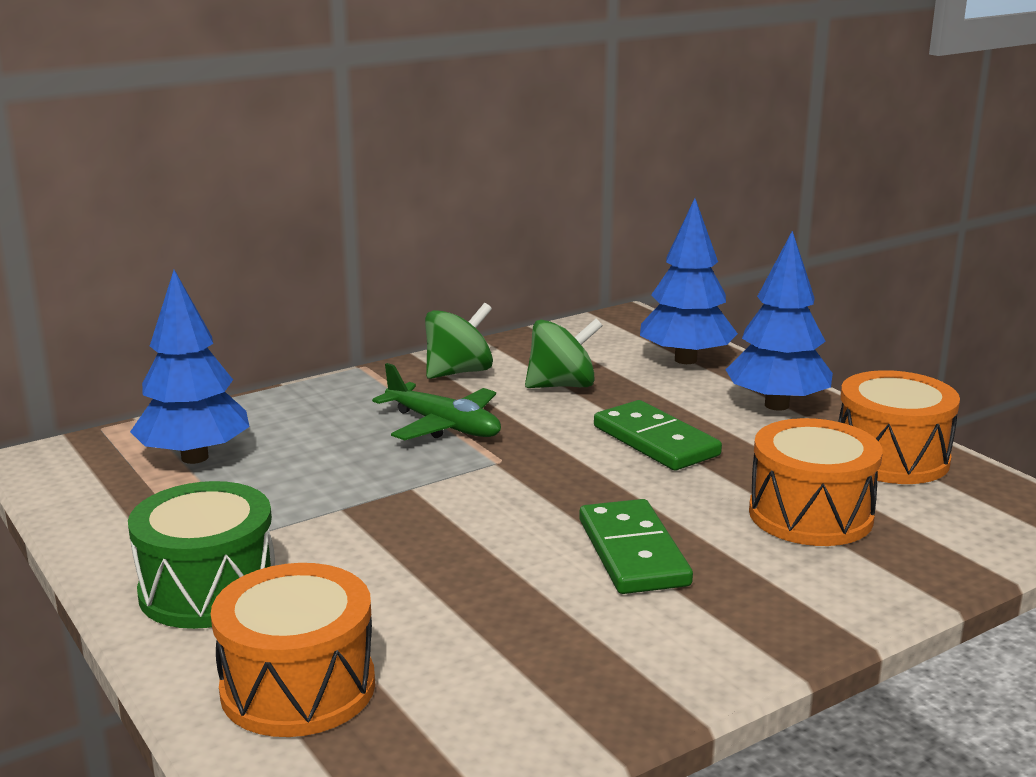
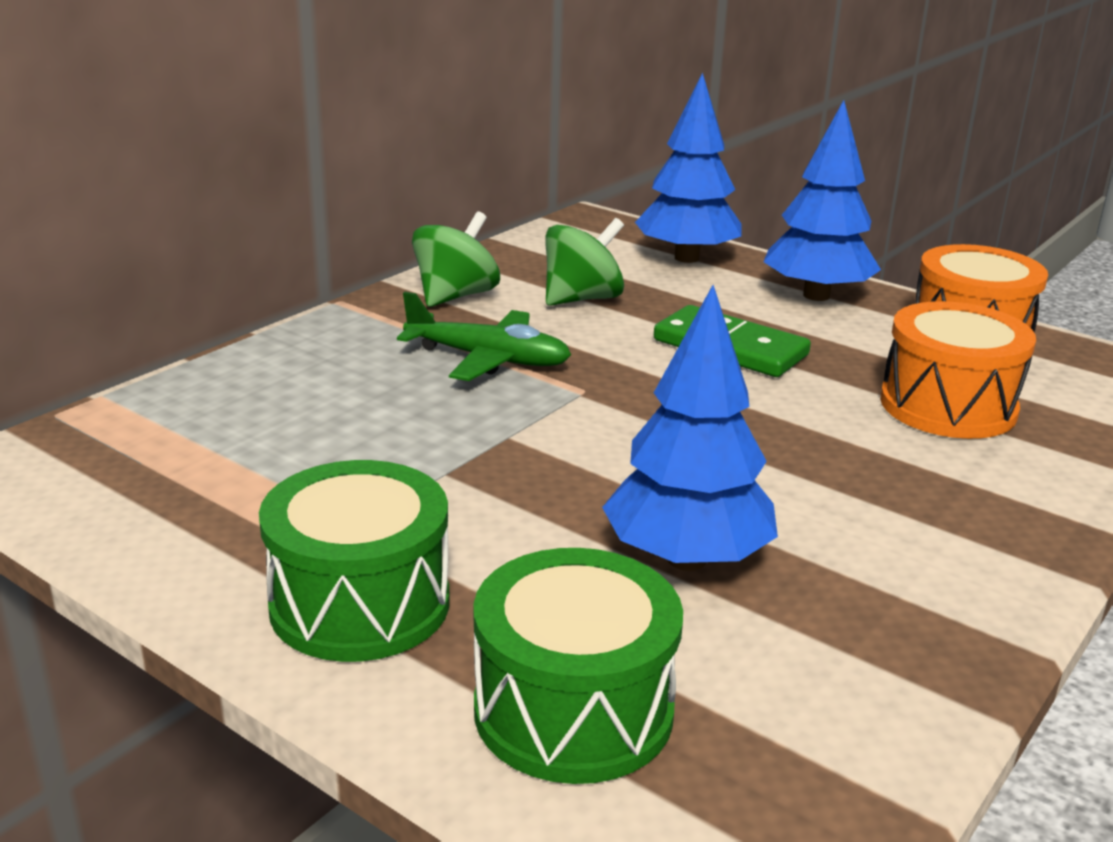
camera: 20 degrees left, 5 degrees up
(195, 457) = (212, 436): blue tree -> blue tree (687, 559)
(298, 687) = (573, 710): orange drum -> green drum
(632, 552) = (811, 474): green domino -> none

